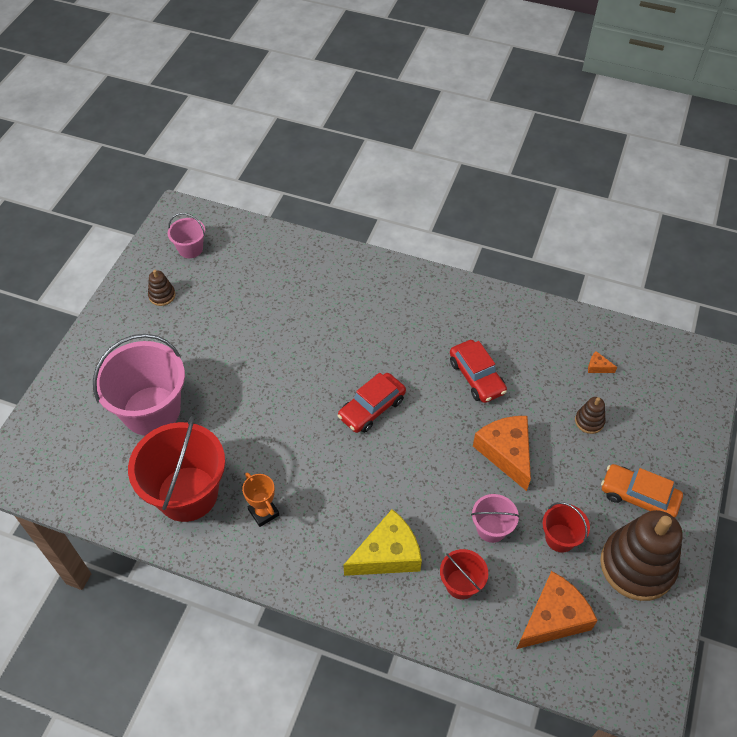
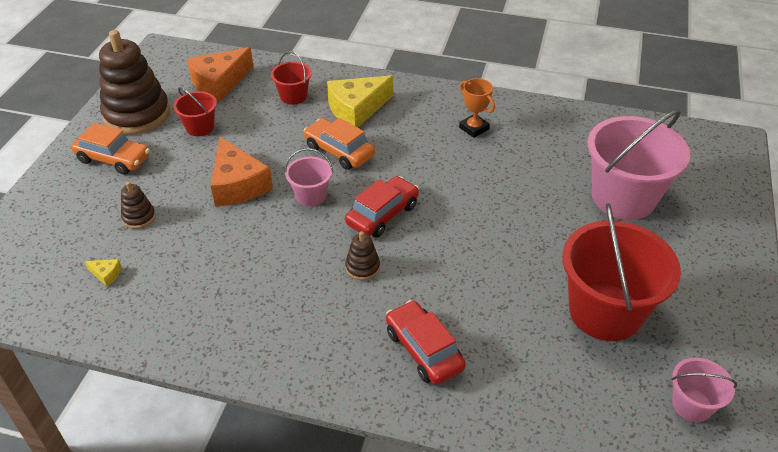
camera: 175 degrees right, 10 degrees down
(162, 295) = (690, 326): brown stacking toy -> brown stacking toy (362, 267)
(187, 494) = (550, 136): red bucket -> red bucket (605, 312)
(409, 489) = (339, 151): none -> orange car
(476, 377) = (260, 253): red car -> red car (423, 350)
(491, 528) = (262, 130): pink bucket -> pink bucket (311, 195)
(598, 367) = (106, 274): orange cheese -> yellow cheese

